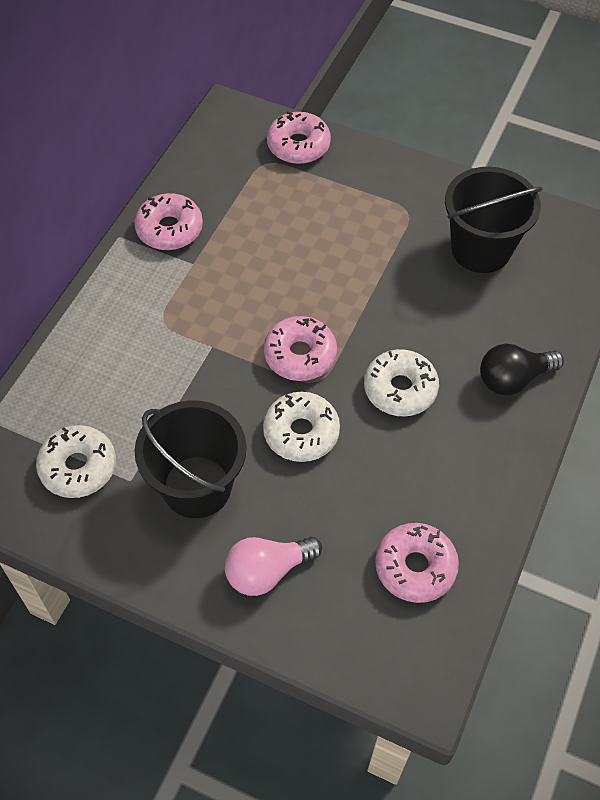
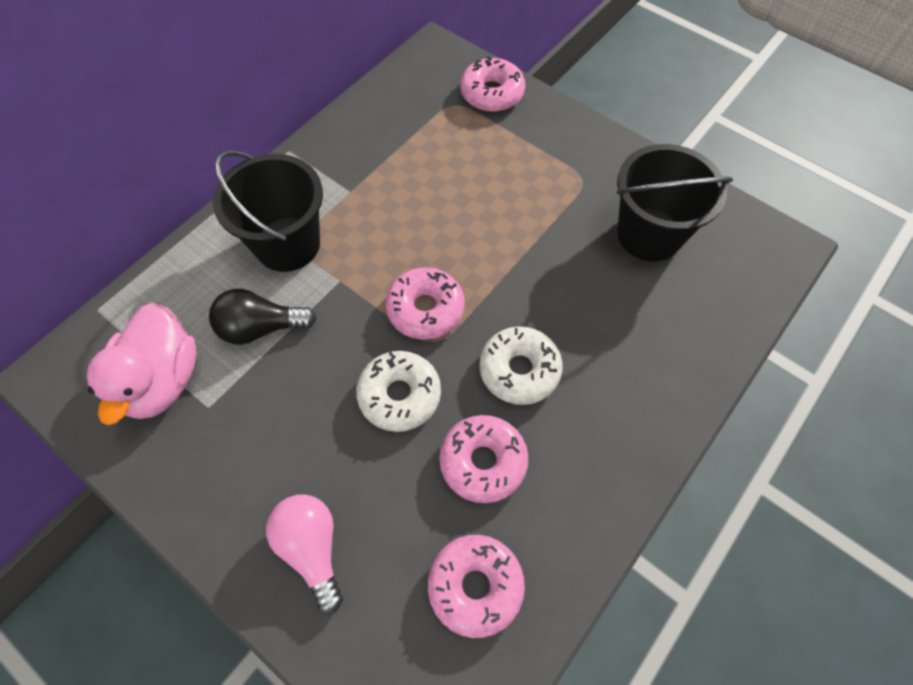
camera: 15 degrees right, 5 degrees up
(78, 467) = (162, 380): white donut -> pink duck
(169, 229) = (339, 152): pink donut -> pink donut (483, 462)
(197, 487) = (272, 431): black bucket -> black bucket (287, 244)
(267, 571) = (312, 548): pink light bulb -> pink light bulb turned 75 degrees clockwise
(513, 379) = (647, 386): black light bulb -> black light bulb (261, 328)

